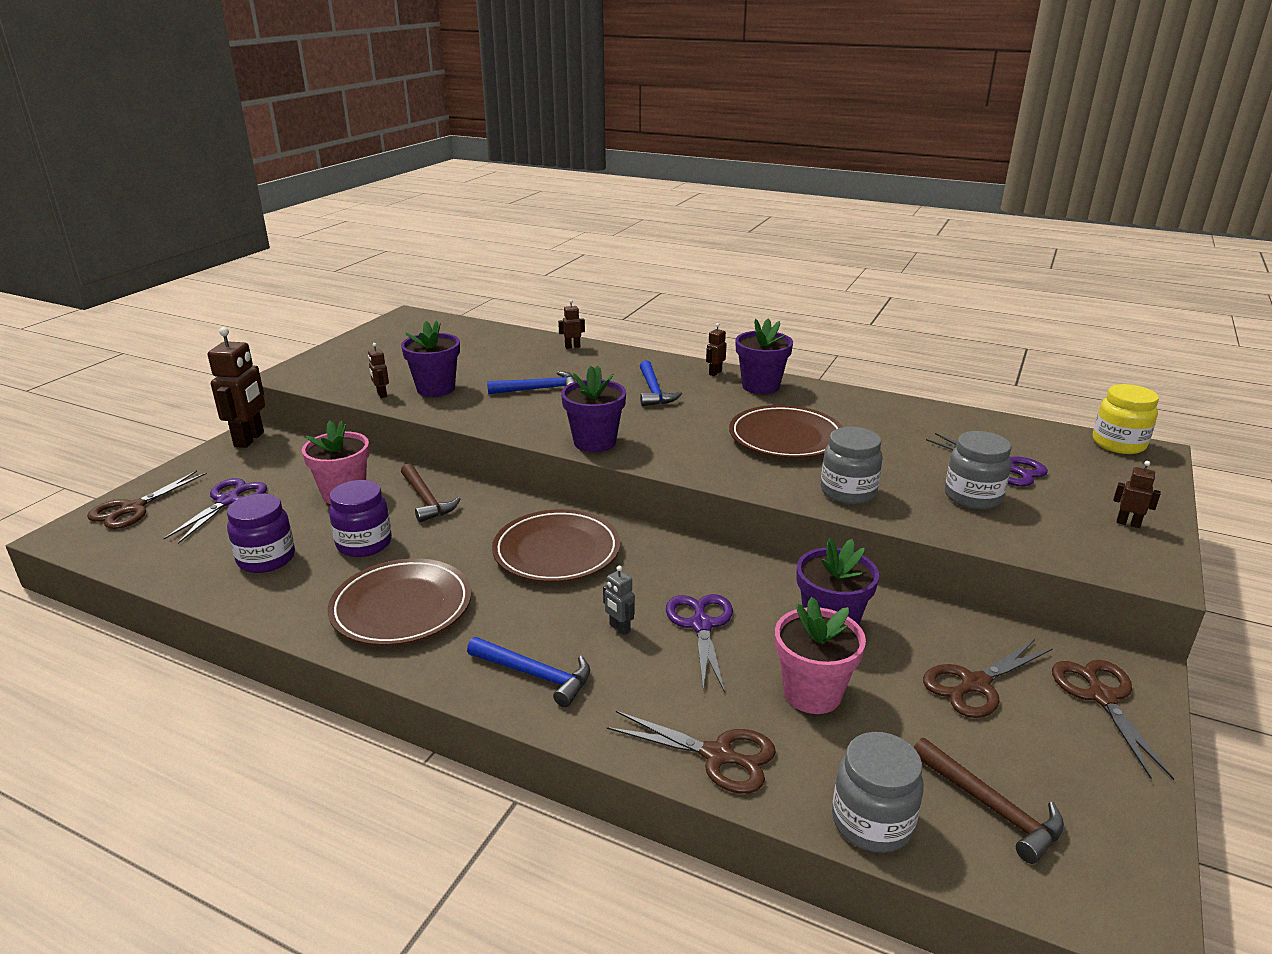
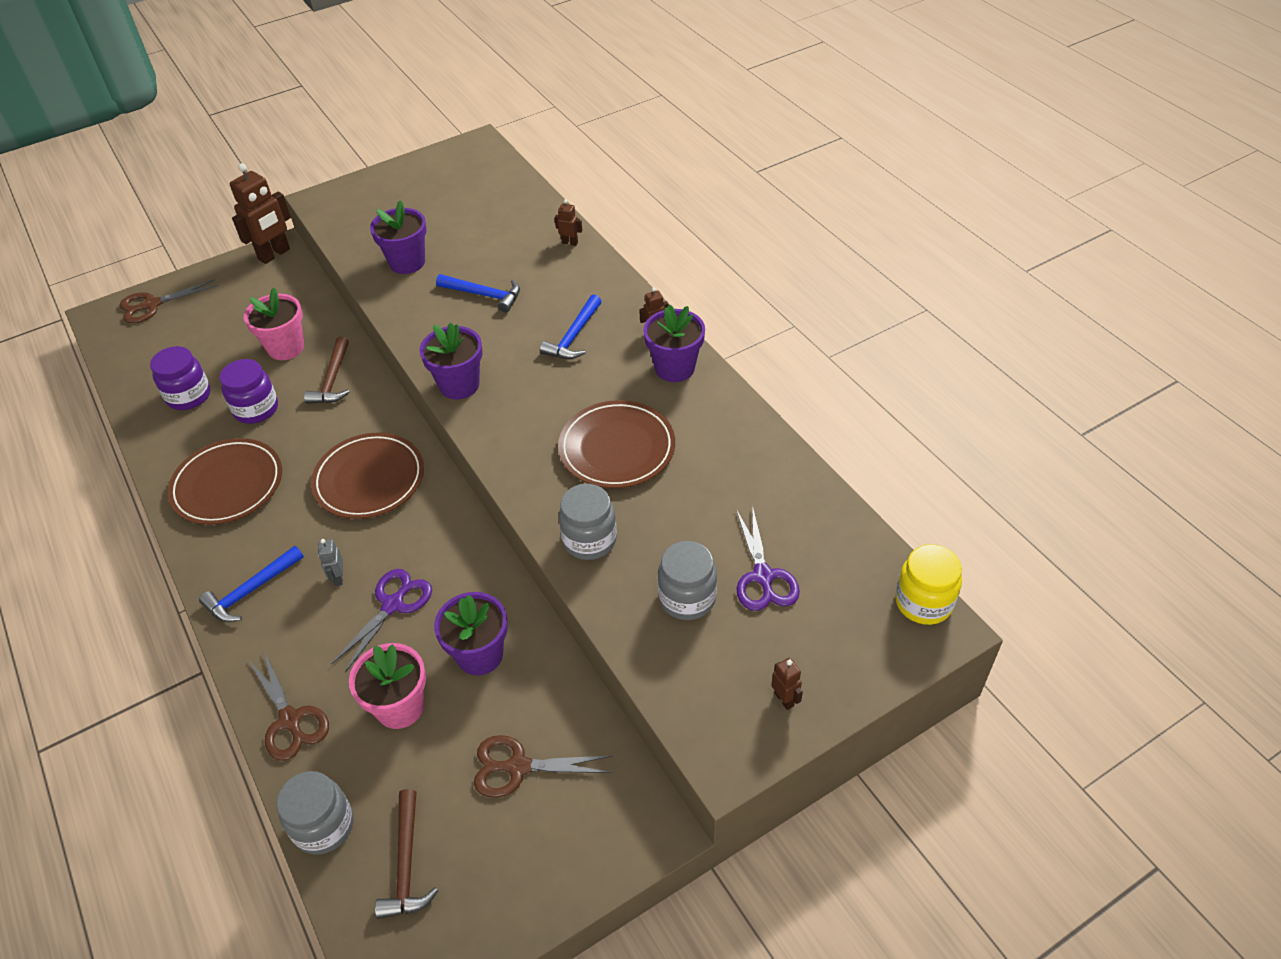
camera: 35 degrees right, 20 degrees up
(228, 501) = (211, 322): purple scissors -> none
(381, 394) = (362, 254): brown robot -> none
(535, 675) = (251, 591): blue hammer -> blue hammer turned 75 degrees clockwise
(1101, 697) = (596, 834): brown scissors -> none

